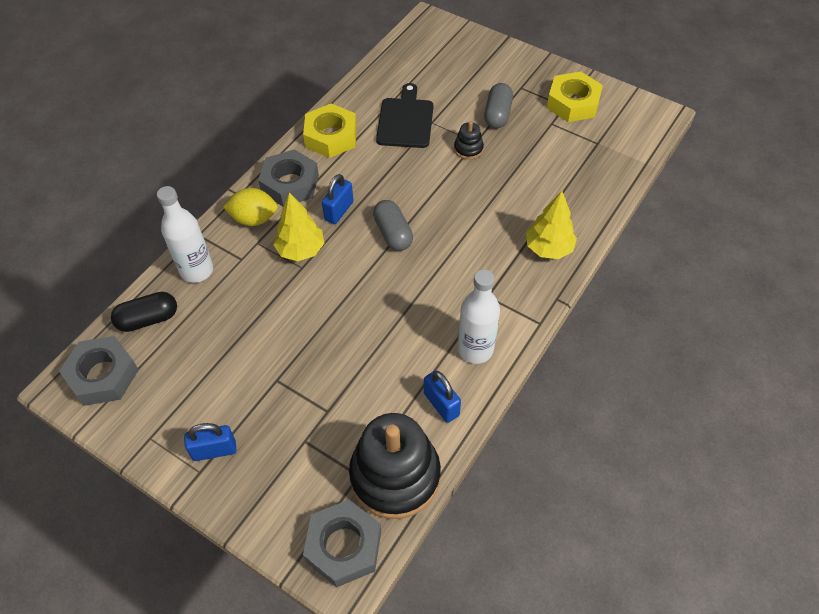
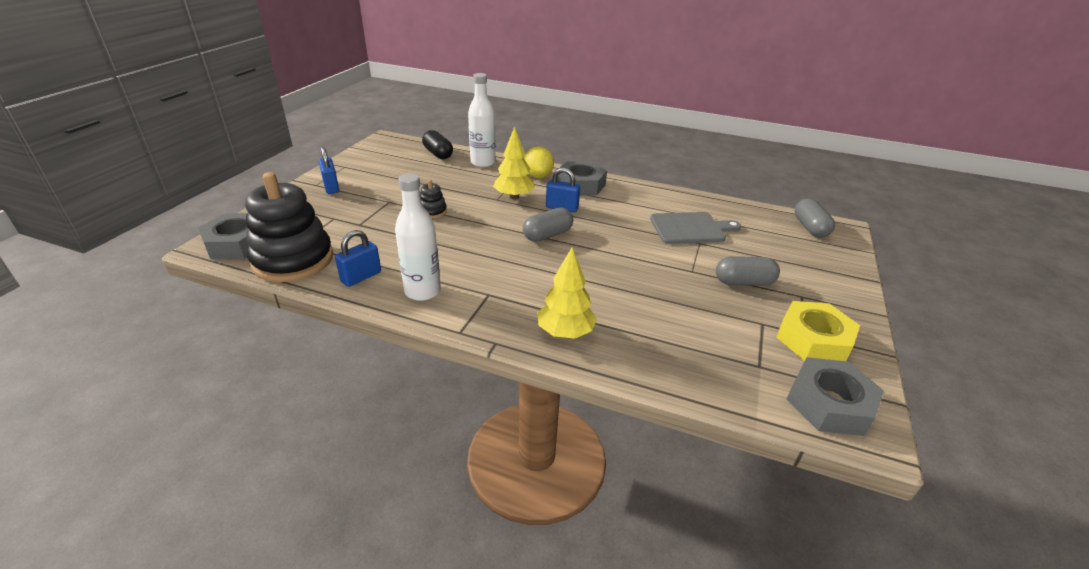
camera: 75 degrees right, 20 degrees down
(103, 375) = (393, 147): grey nut -> grey nut (829, 404)
(331, 136) = (643, 196): yellow nut -> none
(405, 120) = (690, 228): black cutting board -> grey cutting board
(423, 40) = (810, 228): none -> grey capsule
(468, 149) = (679, 267): black stacking toy -> black stacking toy (432, 211)

